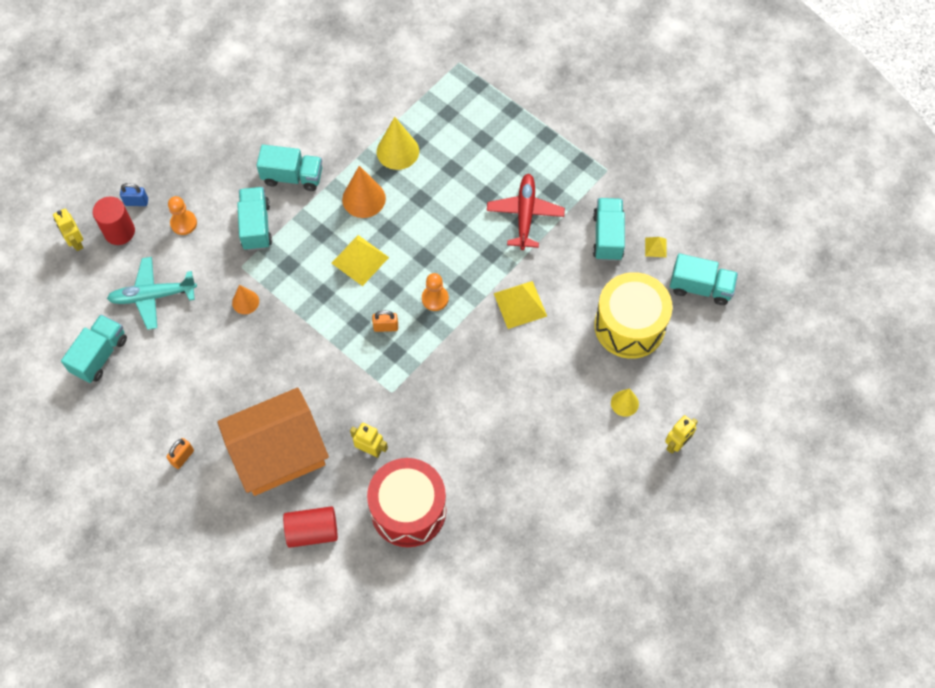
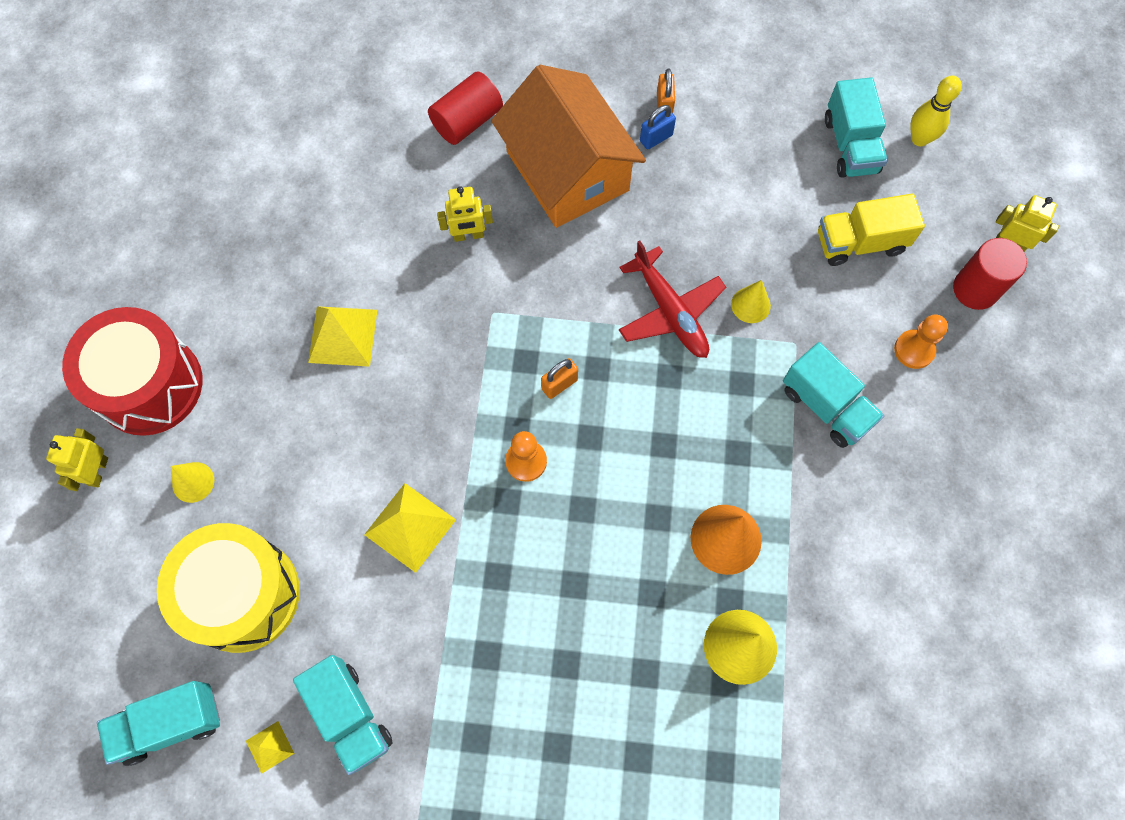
camera: 145 degrees right, 5 degrees up
(57, 332) = (919, 139): none -> yellow bowling pin
(136, 202) = (995, 338): blue padlock -> blue padlock (656, 138)
(153, 296) = (860, 242): turquoise plane -> yellow truck
(245, 302) = (750, 305): orange cone -> yellow cone
(278, 452) = (567, 171): orange house -> orange house turned 60 degrees counterclockwise
(292, 176) = (843, 506): turquoise truck -> none
(360, 260) = (660, 449): yellow pyramid -> yellow pyramid (342, 336)
(408, 510) = (379, 202): red drum -> red drum (149, 385)
(525, 215) = (490, 668): red plane -> red plane (670, 311)

